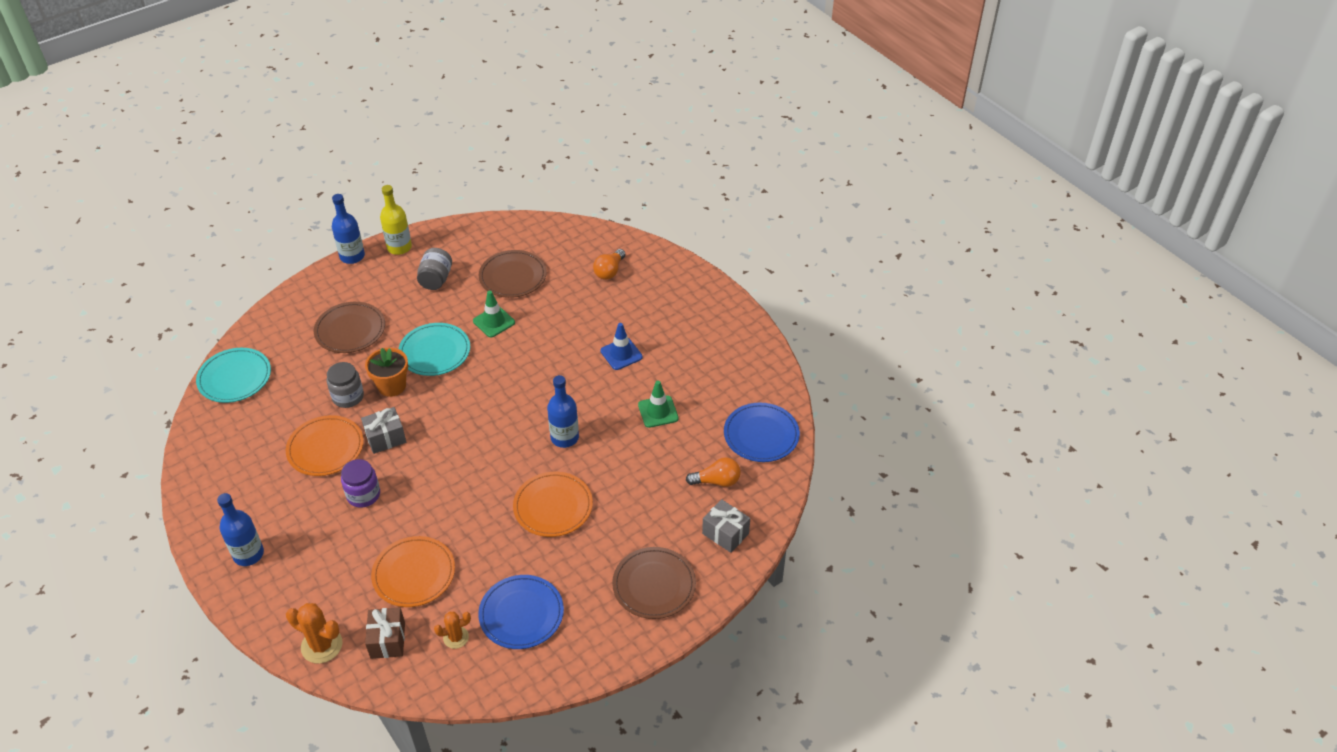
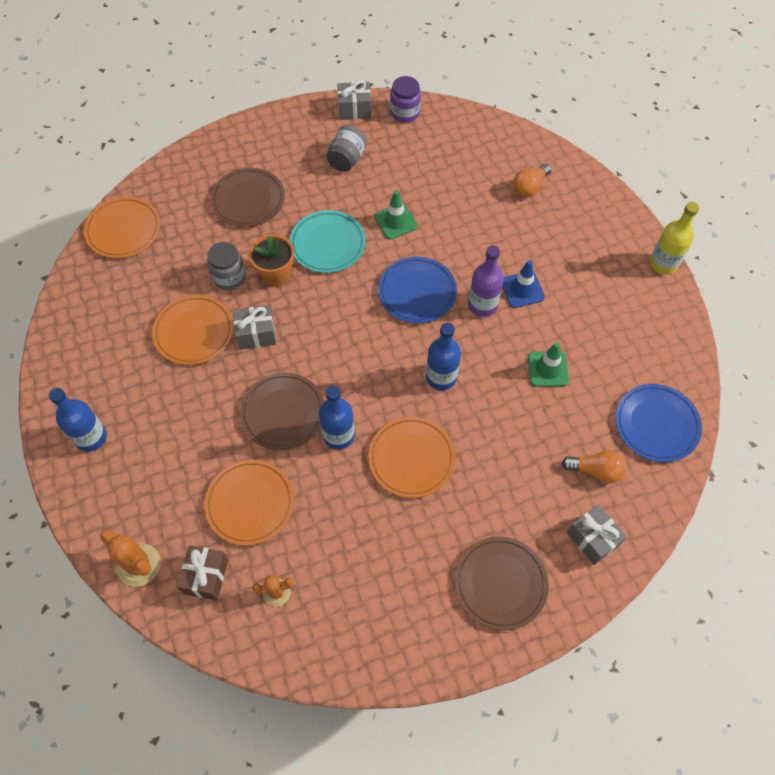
camera: 15 degrees right, 15 degrees up
(234, 377) = (123, 230): turquoise plate -> orange plate
(352, 256) = (269, 115): blue bottle -> blue bottle (338, 435)
(363, 495) = (219, 396): purple jar -> purple jar (405, 112)
(399, 247) = (318, 114): yellow bottle -> yellow bottle (663, 264)
(433, 237) = (354, 109): none -> grey gift
(513, 276) = (426, 172): brown plate -> brown plate (283, 412)
(521, 614) = (351, 582): blue plate -> blue plate (417, 292)
(588, 373) = (482, 305): none -> purple bottle

